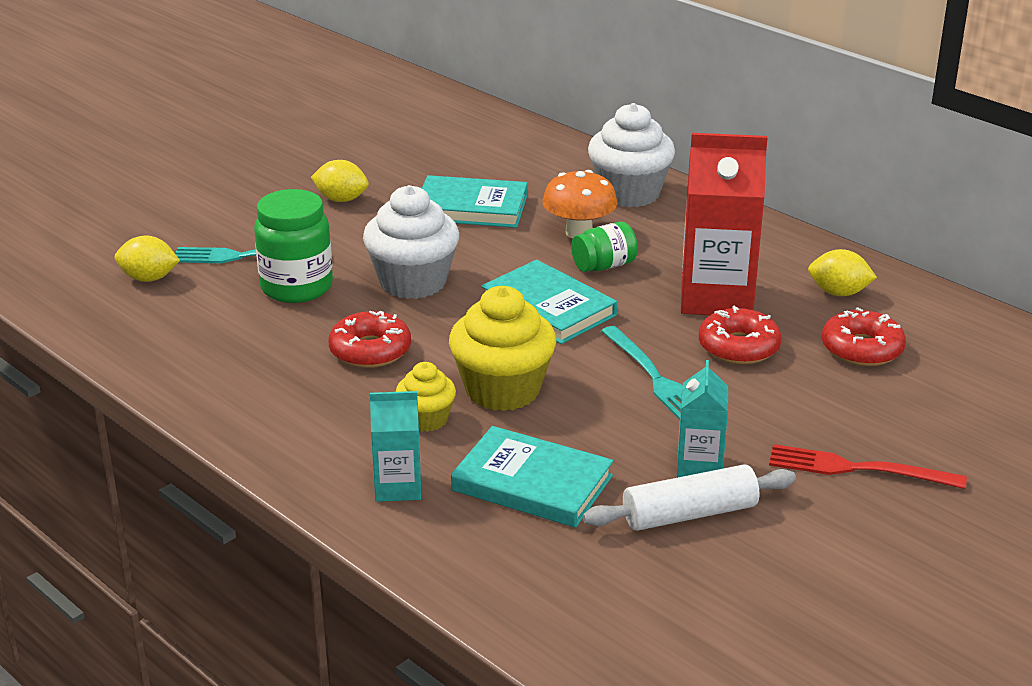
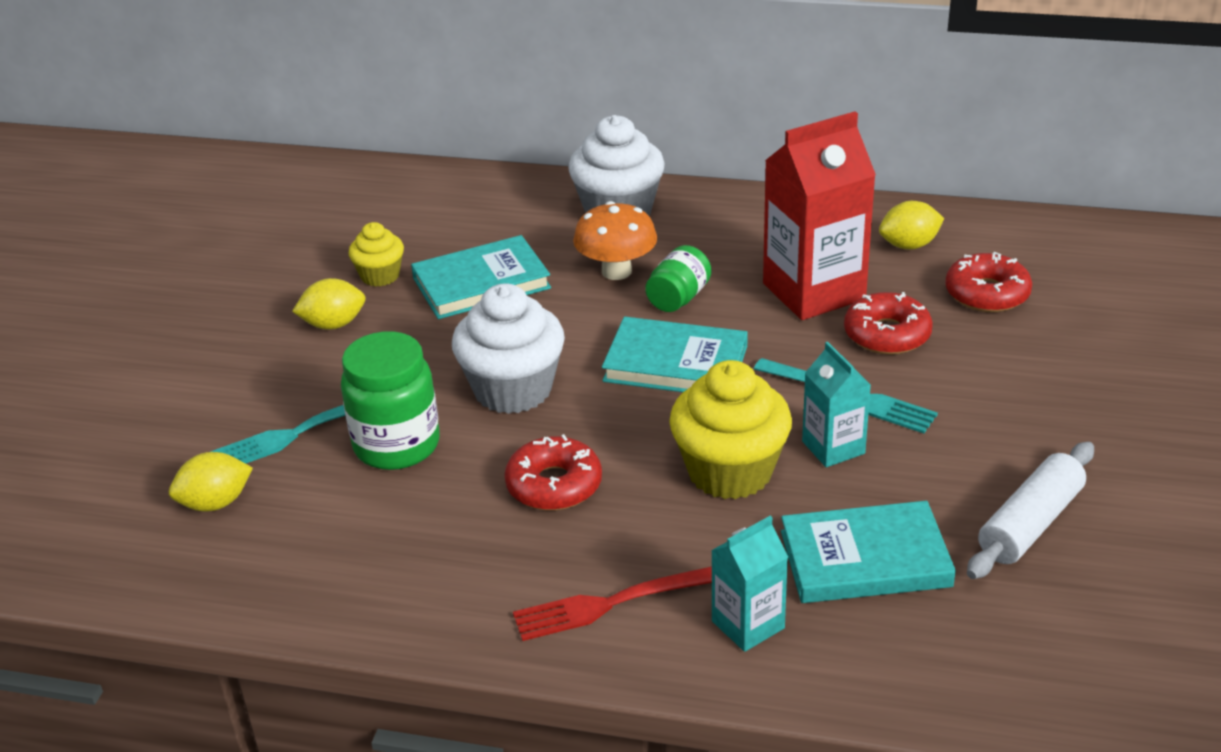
camera: 30 degrees left, 5 degrees up
(426, 419) = (693, 537): yellow cupcake -> yellow cupcake (380, 276)
(699, 466) = (985, 471): turquoise carton -> turquoise carton (833, 447)
(857, 469) = (1109, 413): red fork -> red fork (614, 603)

